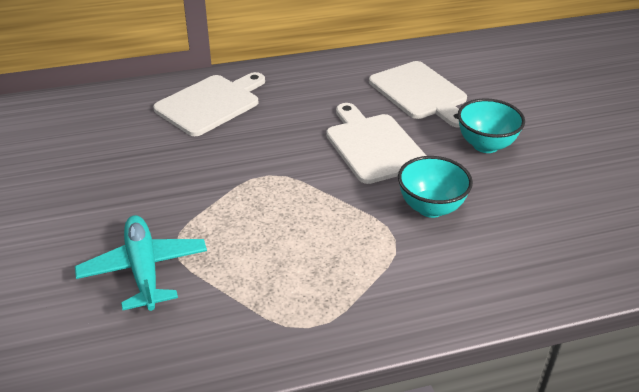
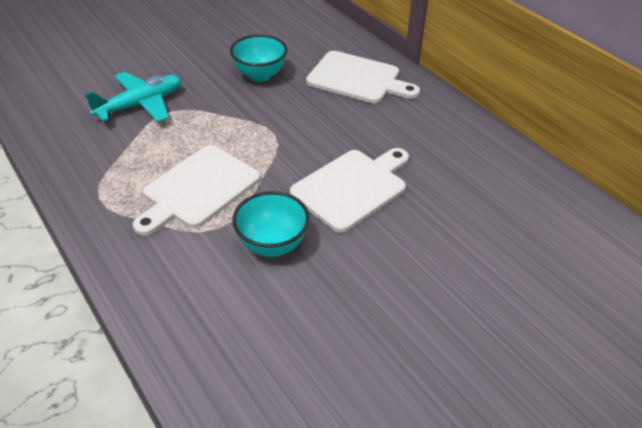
camera: 70 degrees right, 5 degrees up
(420, 93) = (472, 204): white cutting board -> white cutting board (198, 189)
(485, 145) = (403, 273): turquoise bowl -> turquoise bowl (260, 75)

